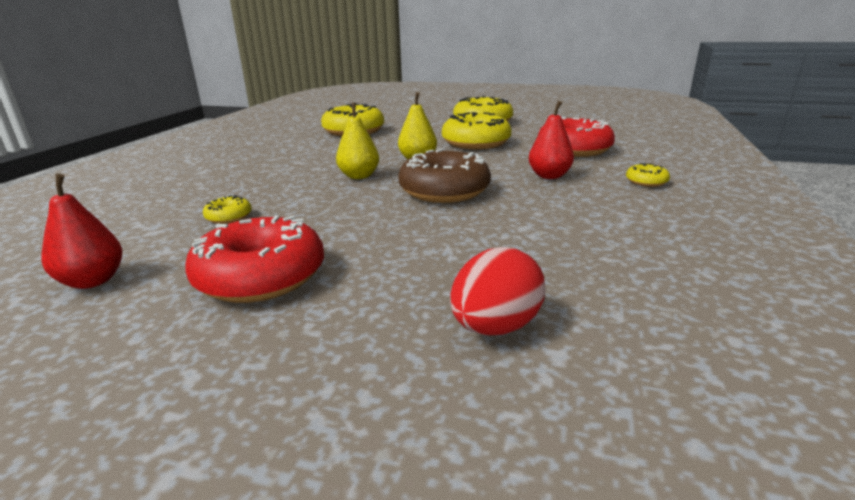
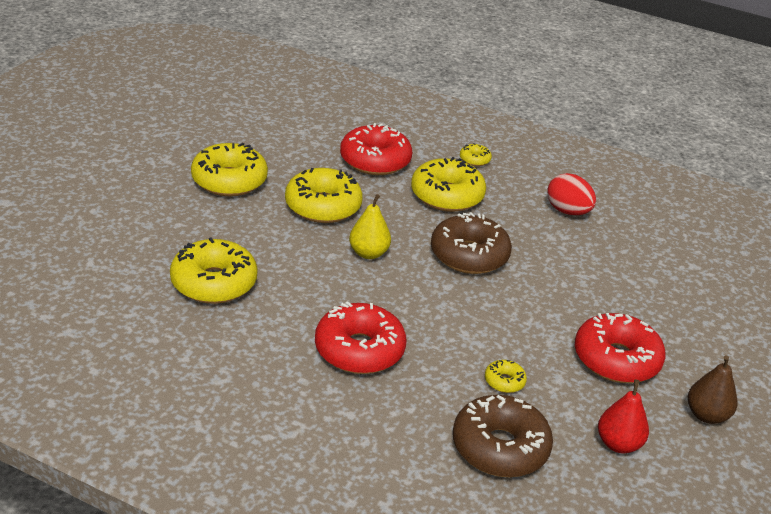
camera: 85 degrees left, 10 degrees up
(108, 358) = (706, 415): none -> brown pear
(130, 220) = (500, 447): none -> brown donut
(280, 167) = (359, 350): none -> red donut
(359, 176) = (411, 297): yellow pear -> none
(495, 327) = (672, 278): red egg -> red egg (567, 211)
(549, 176) = (447, 195): red pear -> yellow donut

